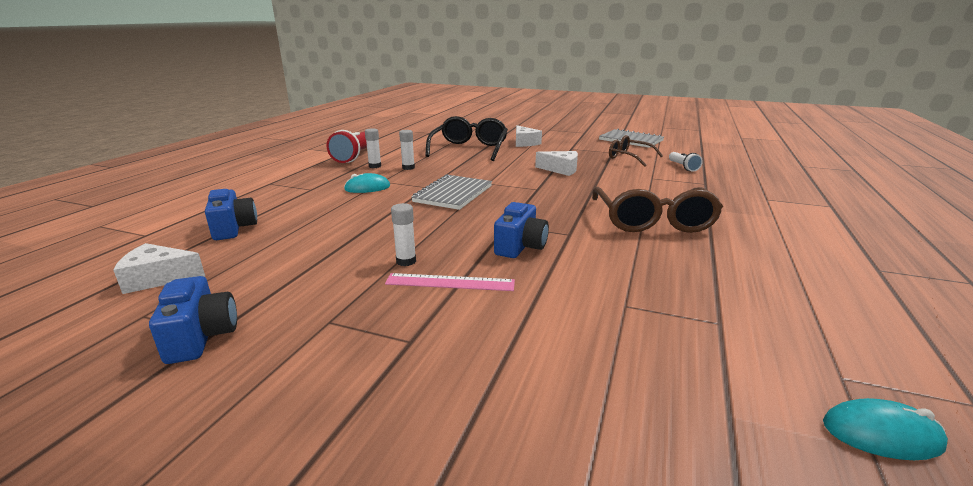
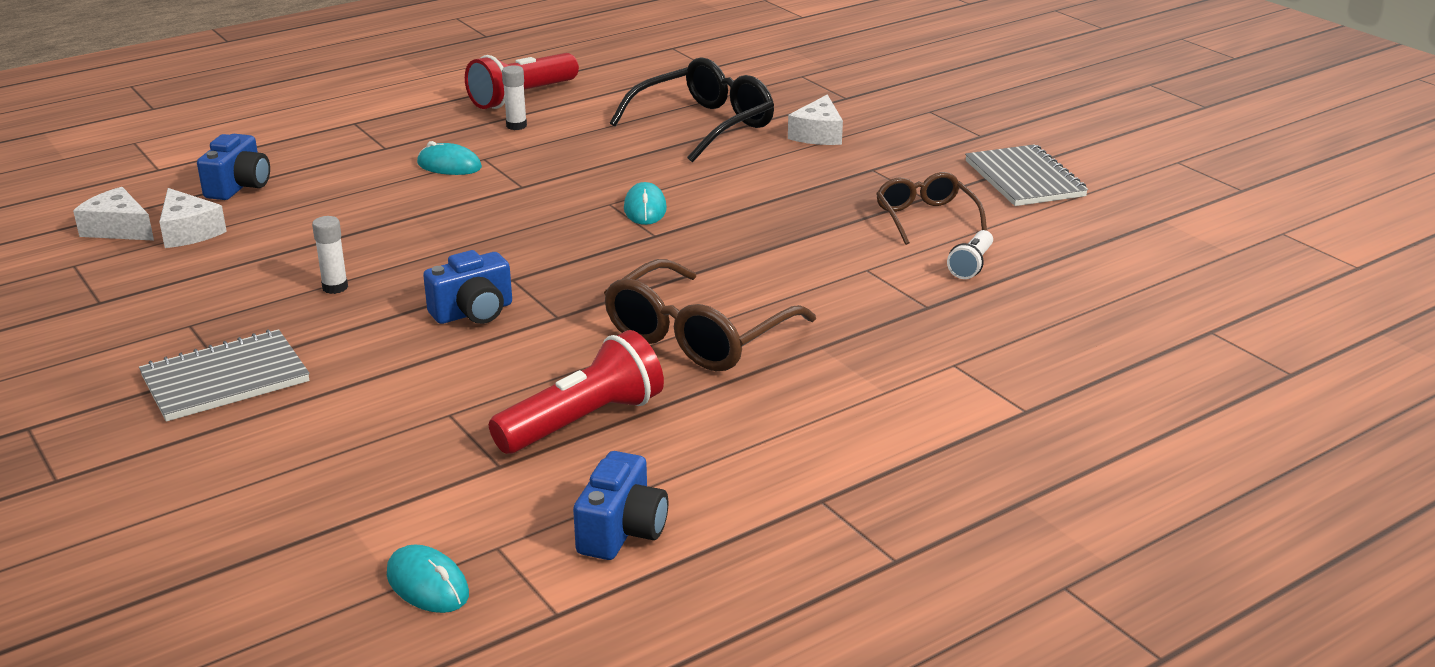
camera: 35 degrees right, 5 degrees up
(201, 337) = (90, 301): blue camera -> blue camera (622, 531)
(408, 168) = (554, 142): white glue stick -> none
(450, 282) = (337, 326): pink ruler -> none
(453, 194) = (532, 209): grey notebook -> grey notebook (225, 379)
(510, 181) = (645, 209): none -> turquoise mouse
(561, 169) = (760, 210): white cheese -> white cheese (189, 232)
(700, 278) = (583, 421): none -> red flashlight

